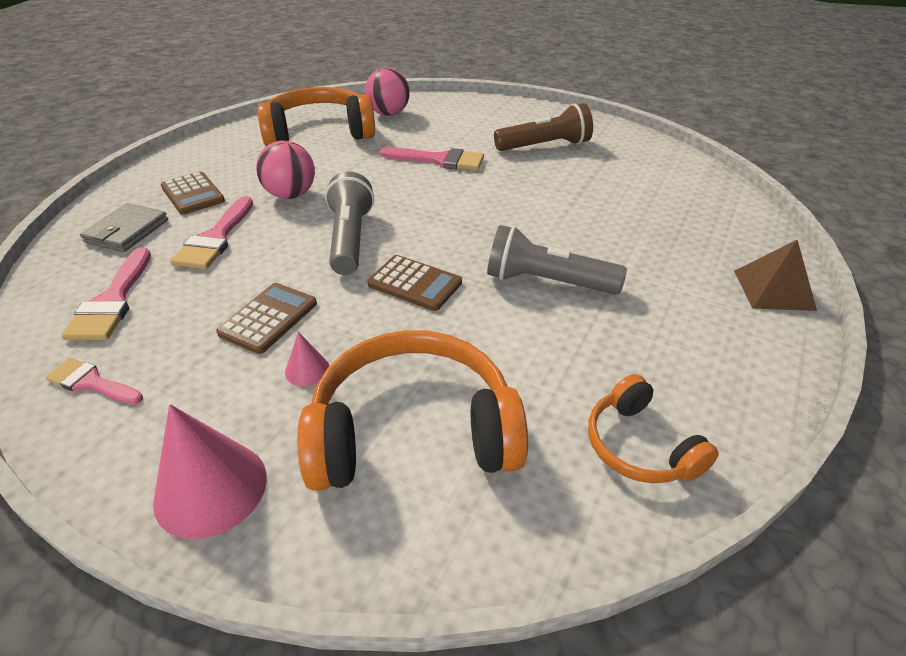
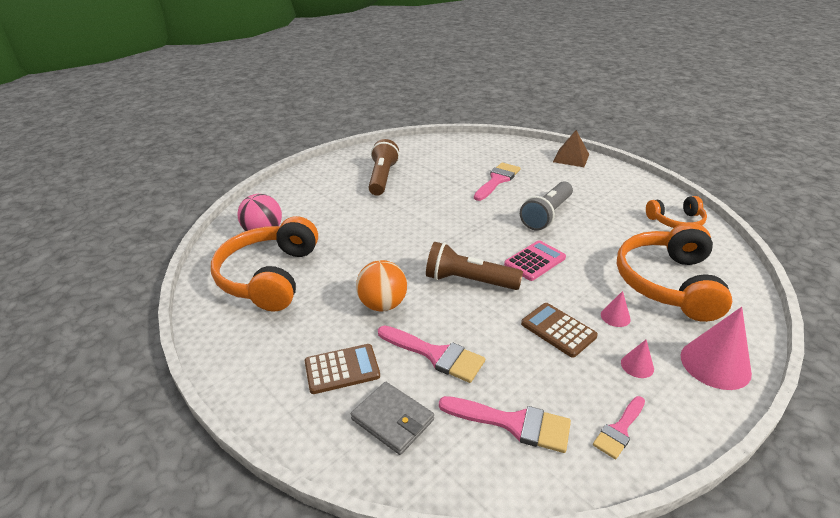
camera: 70 degrees left, 5 degrees down
(204, 396) = (637, 365): none -> pink cone
(291, 195) = (383, 304): pink ball -> orange ball
(350, 239) = (469, 281): grey flashlight -> brown flashlight
(415, 284) = (535, 261): brown calculator -> pink calculator
(439, 160) = (372, 223): pink brush -> pink brush (497, 180)

